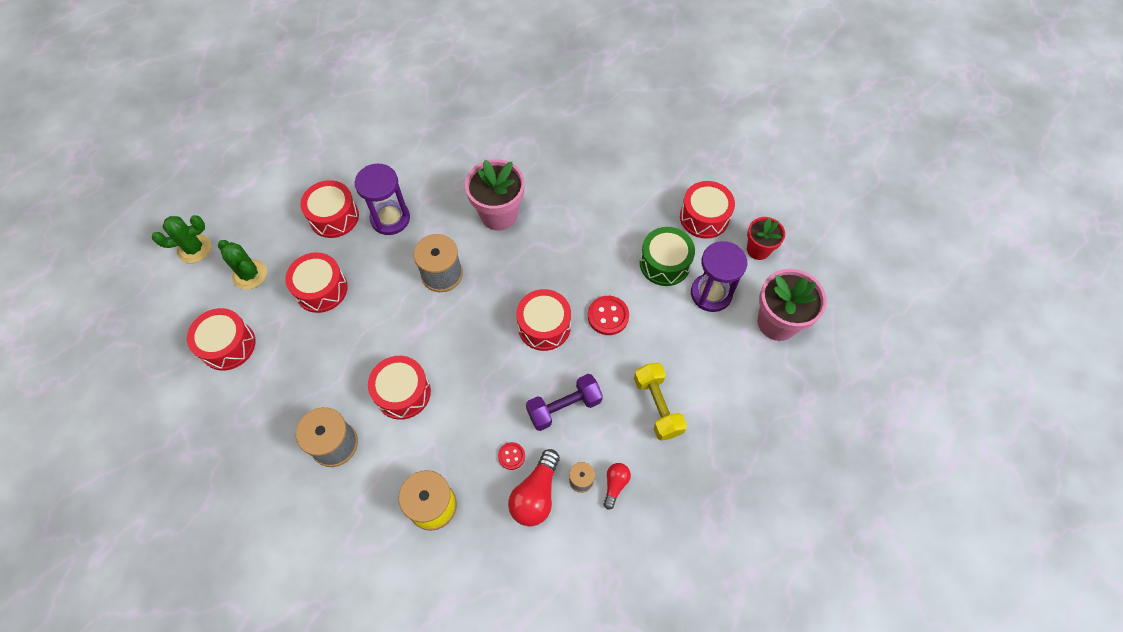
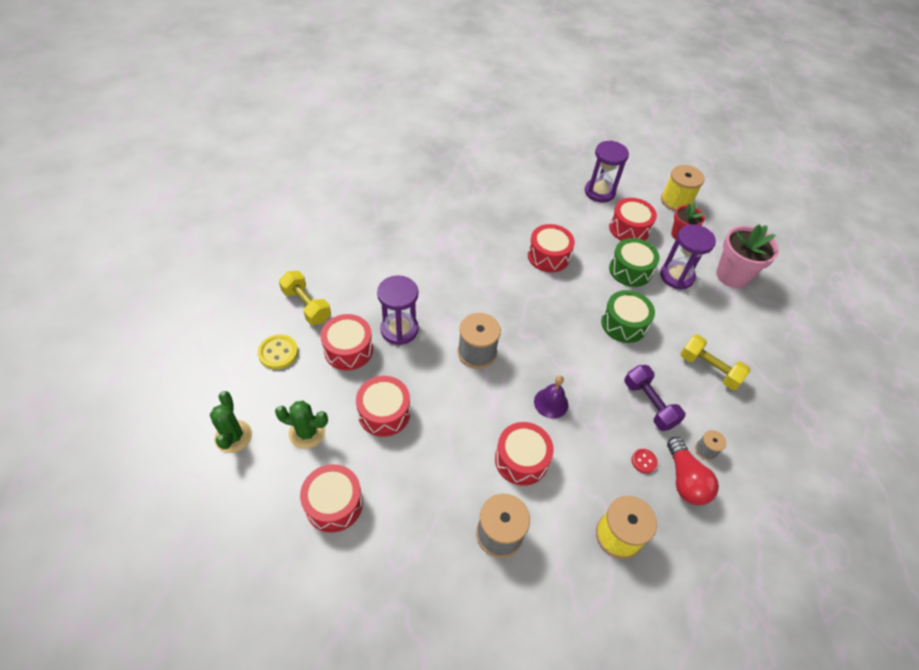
camera: 35 degrees left, 10 degrees down
(194, 249) = (233, 436): green cactus -> green cactus turned 45 degrees counterclockwise
(276, 192) = (278, 353): none -> yellow button
(329, 158) = (306, 305): none -> yellow dumbbell
(471, 356) = (551, 403): none -> purple bell
(499, 214) = (484, 288): pink flower pot -> none
(544, 326) = (586, 353): red drum -> red drum (548, 256)
(564, 407) = (649, 404): purple dumbbell -> purple dumbbell turned 60 degrees counterclockwise
(608, 316) = (624, 324): red button -> green drum
(615, 485) = (730, 440): red light bulb -> none
(706, 161) = (599, 192): none -> purple hourglass
(789, 209) = (676, 201): none -> yellow spool

